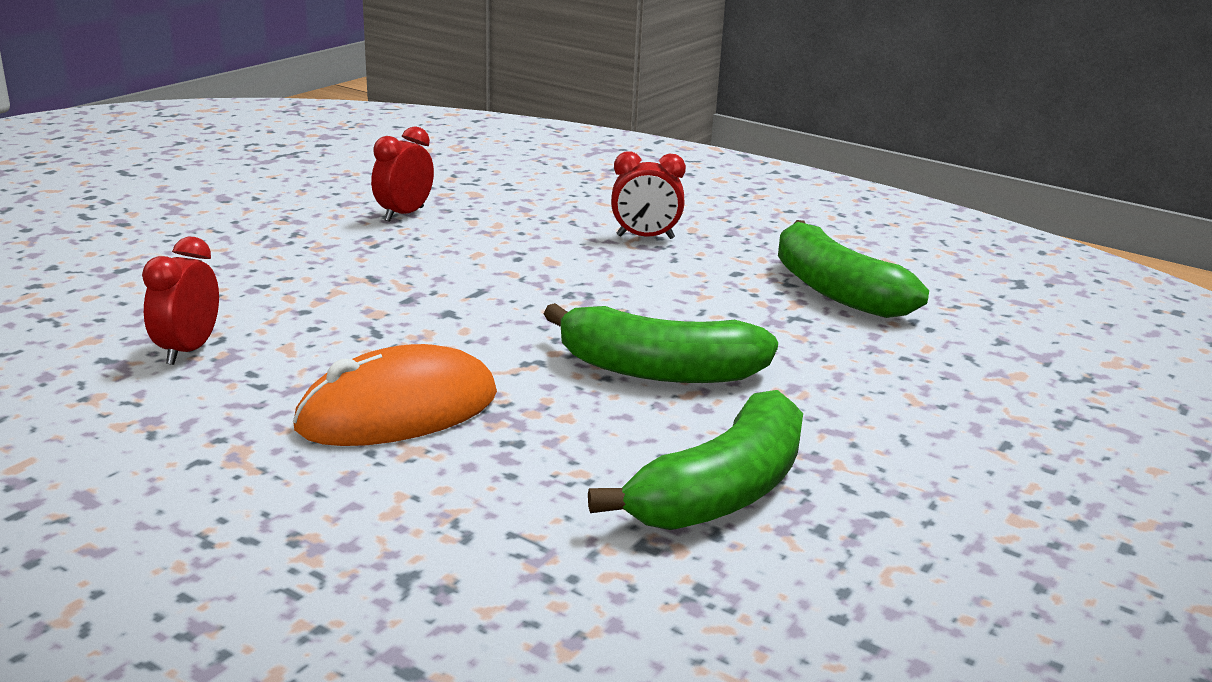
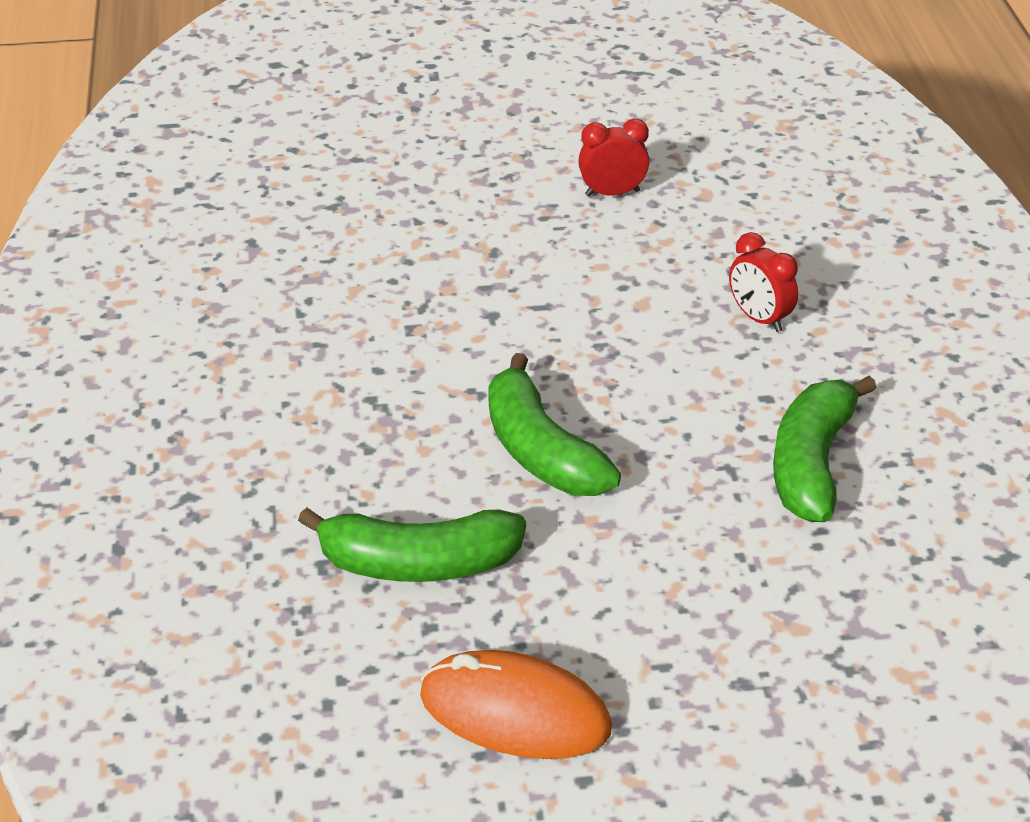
camera: 50 degrees right, 15 degrees up
(188, 350) = (299, 260): red clock -> none
(398, 411) = (340, 382): orange mouse -> orange mouse (515, 712)

